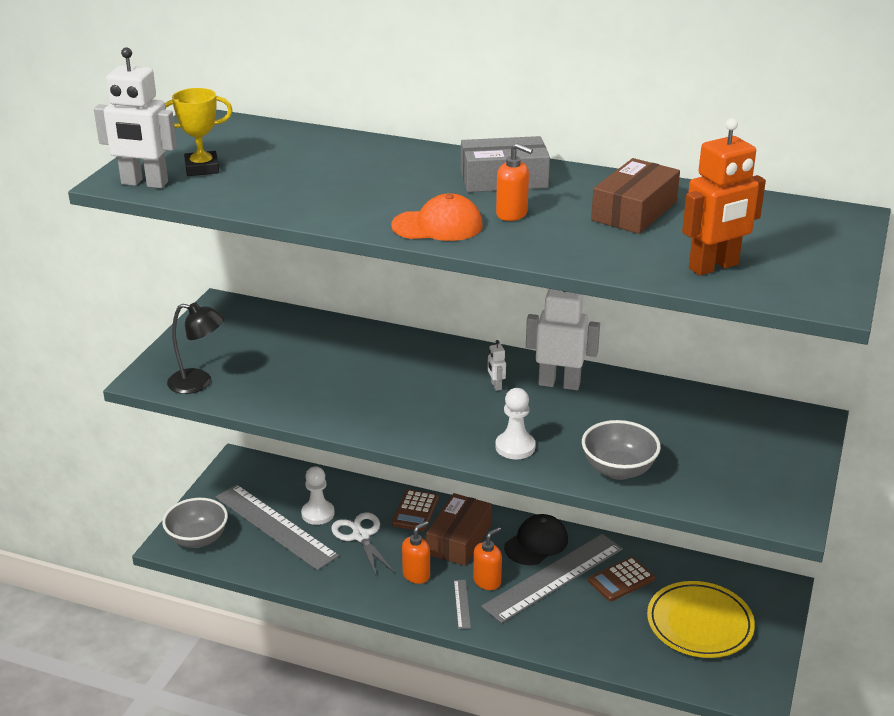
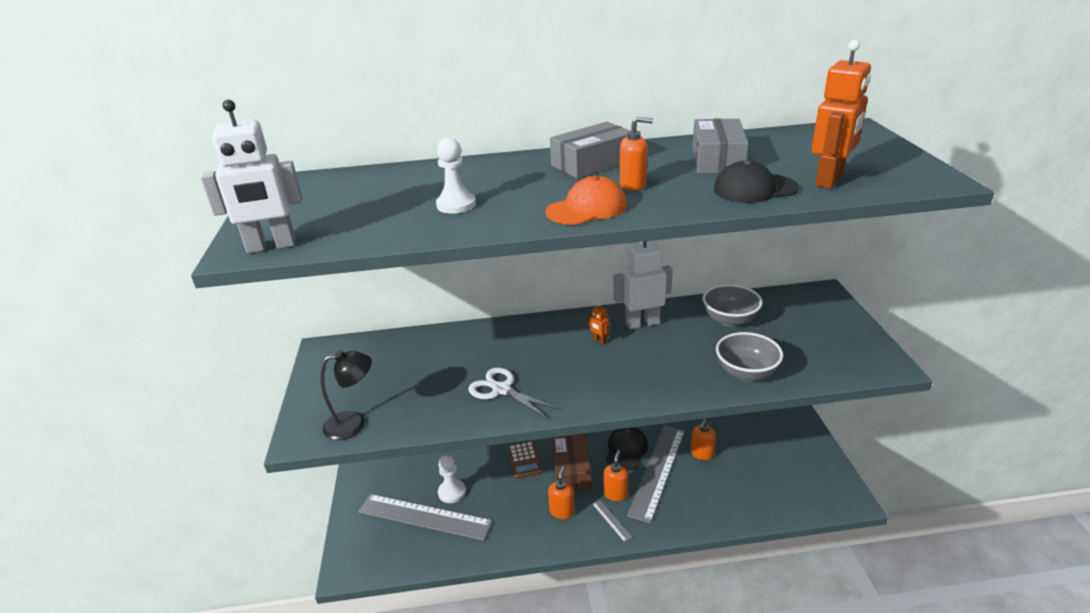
camera: 25 degrees left, 0 degrees up
(198, 539) = (366, 556): grey bowl -> grey bowl (730, 320)
(202, 168) = (318, 219): yellow trophy -> none
(361, 536) = (498, 497): white scissors -> white scissors (502, 390)
(496, 386) = (599, 340): white robot -> orange robot
(515, 447) = (658, 383): white pawn -> white pawn (456, 205)
(621, 580) = (701, 454): brown calculator -> orange soap dispenser
(623, 253) = (754, 189): none -> black cap
(634, 211) = (717, 159): brown box -> grey box
(699, 624) = (775, 464): yellow plate -> none

